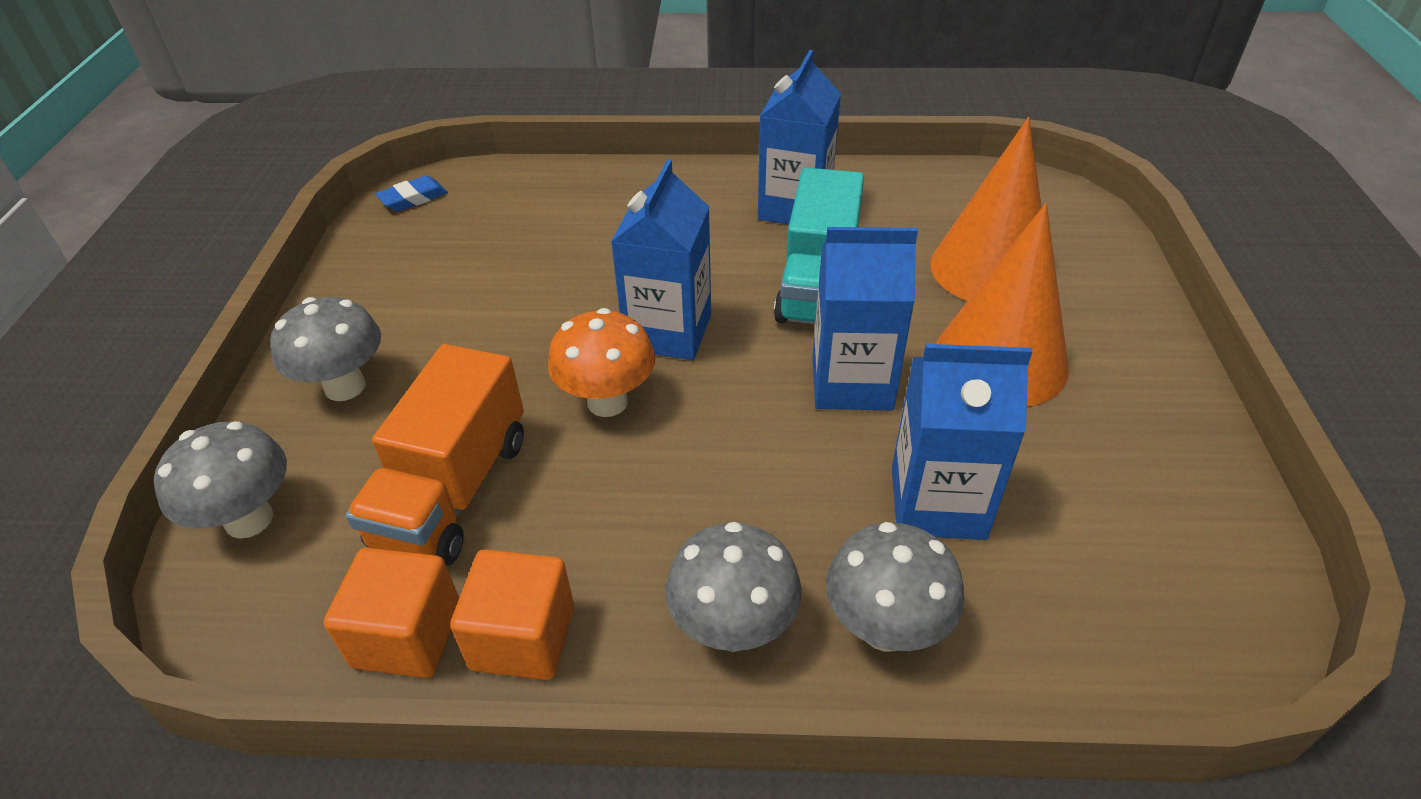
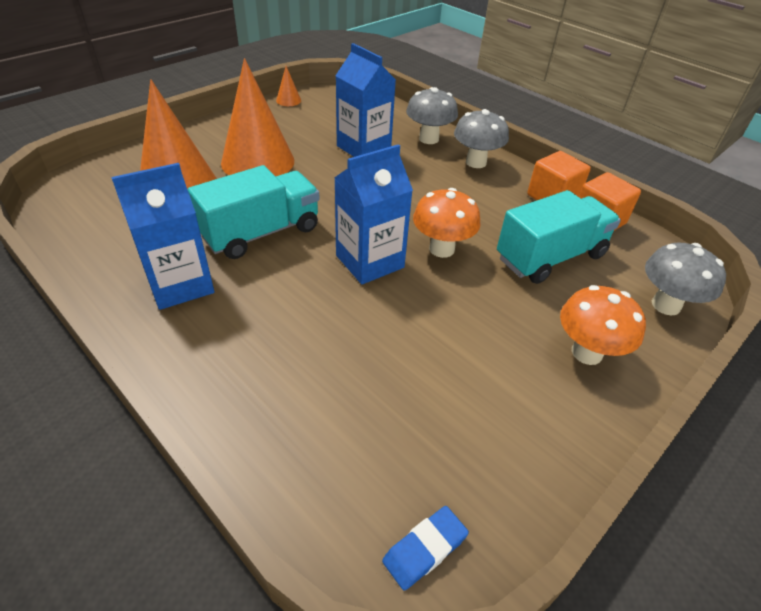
camera: 140 degrees left, 0 degrees up
(345, 387) = (587, 352): grey mushroom -> orange mushroom
(413, 198) = (425, 549): blue eraser -> blue eraser turned 45 degrees counterclockwise
(453, 490) = (550, 257): orange truck -> turquoise truck
(851, 383) = (326, 190): blue carton -> none
(1237, 519) = (288, 100): none -> orange cone

